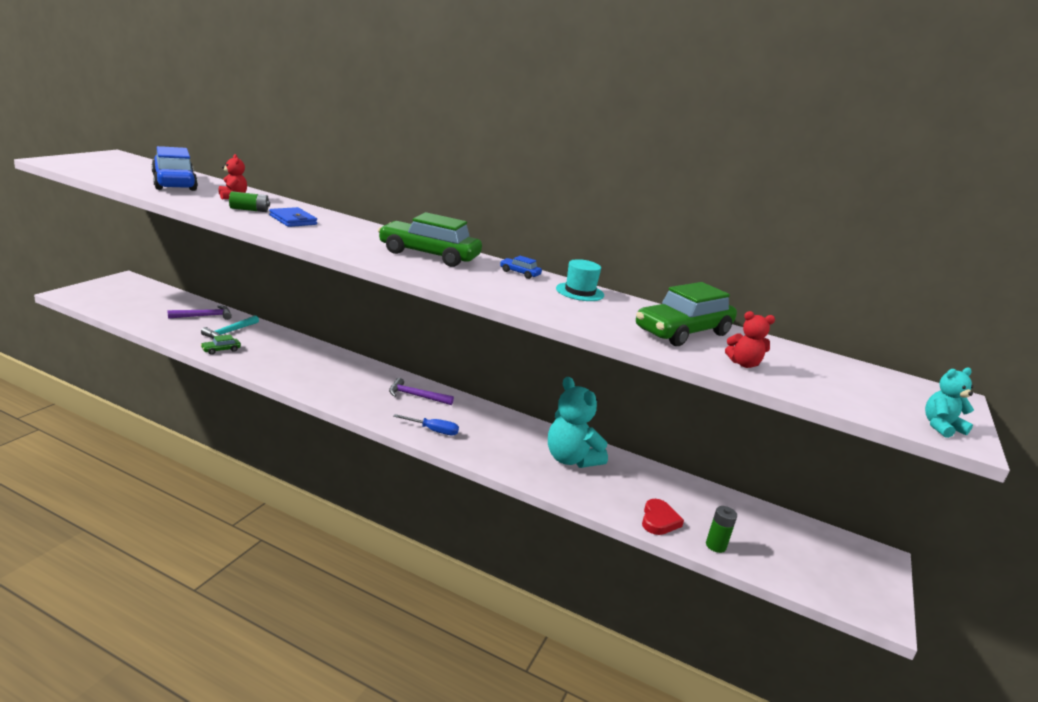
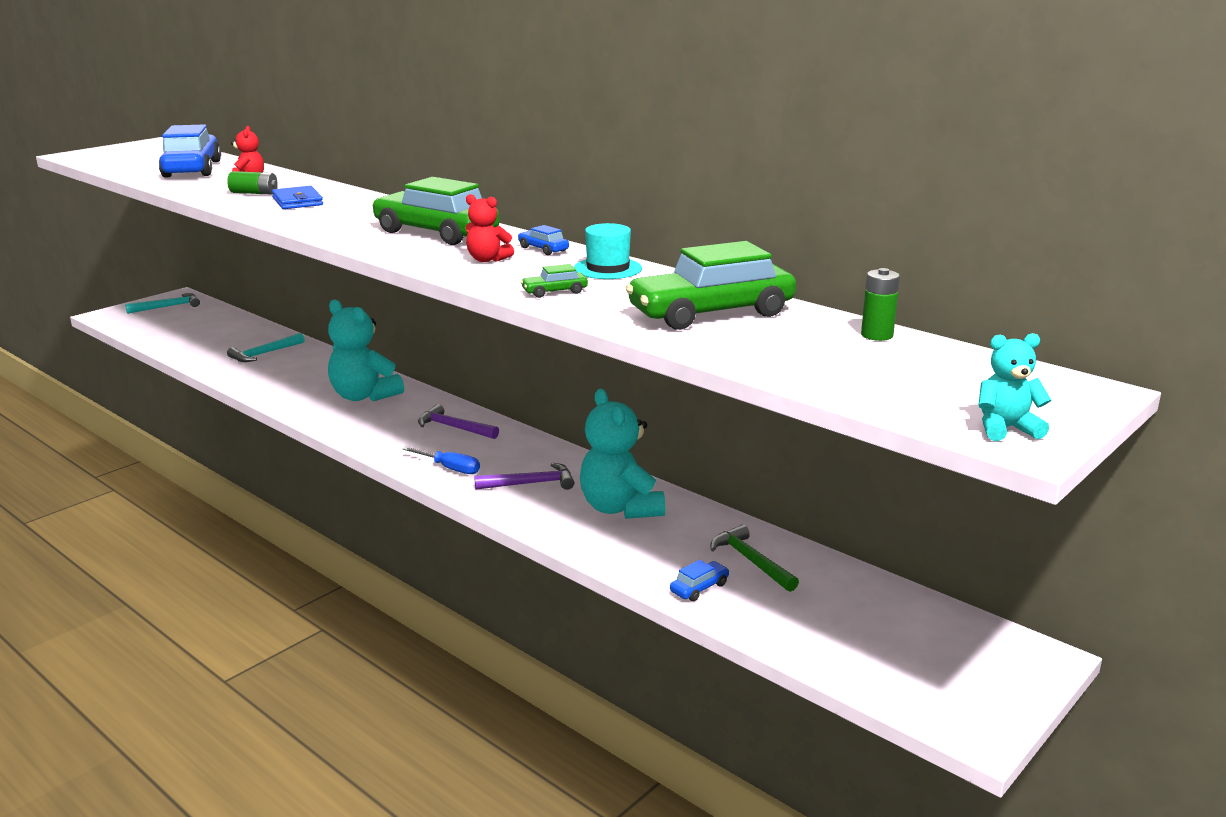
camera: 20 degrees right, 0 degrees up
(122, 288) = (168, 307): none -> turquoise hammer
(204, 316) = (245, 336): purple hammer -> purple hammer (531, 483)
(221, 350) = (242, 374): green car -> green car (554, 292)
(332, 369) = (364, 396): none -> turquoise teddy bear
(659, 520) = (699, 588): red heart -> blue car
(677, 496) = (750, 560): none -> green hammer
(715, 546) = (765, 624): green battery -> green battery (877, 335)
(743, 364) = (760, 350): red teddy bear -> red teddy bear (487, 259)

